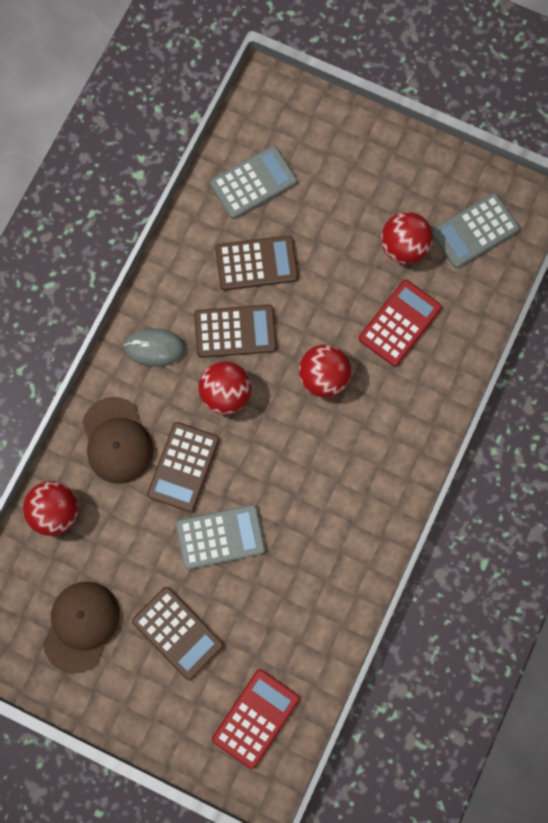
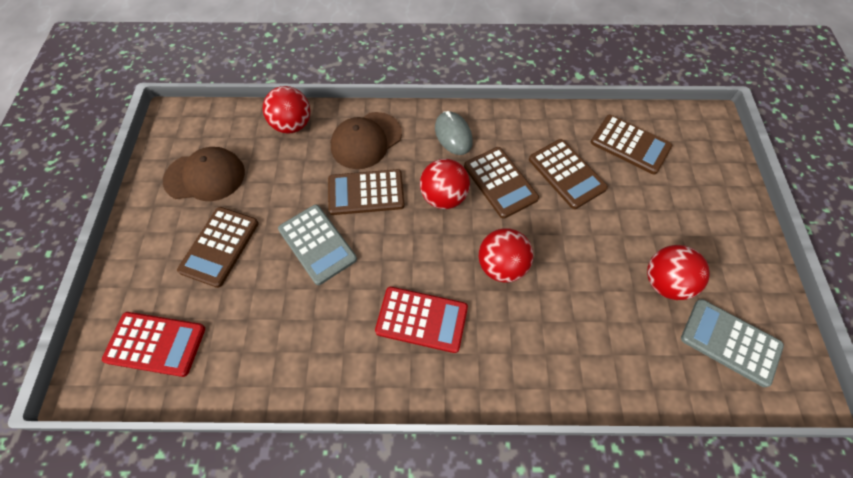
camera: 65 degrees right, 15 degrees down
(253, 182) = (630, 144): grey calculator -> brown calculator
(399, 323) = (592, 310): red calculator -> red calculator (422, 319)

